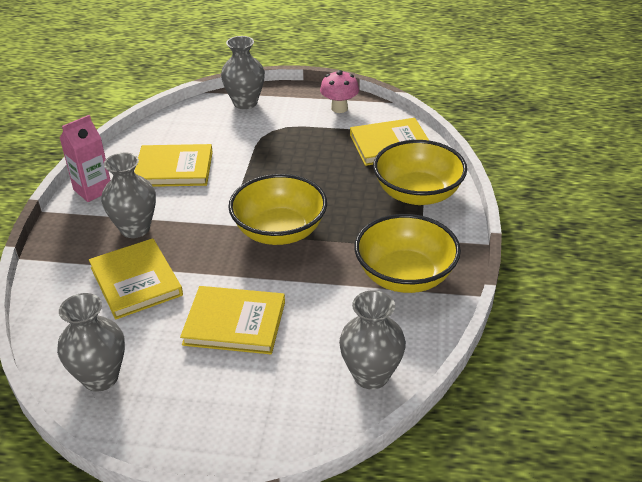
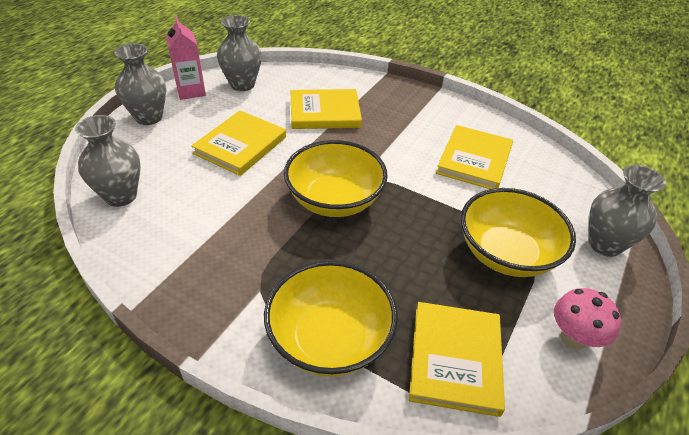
camera: 110 degrees right, 5 degrees up
(93, 190) = (459, 112): pink carton -> pink carton (191, 91)
(135, 229) = (391, 123): grey vase -> grey vase (149, 117)
(405, 276) = (205, 264): yellow bowl -> yellow bowl (506, 253)

